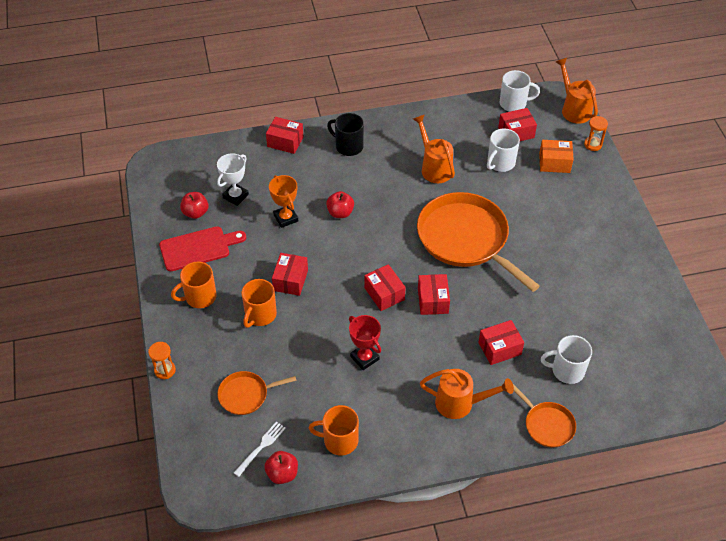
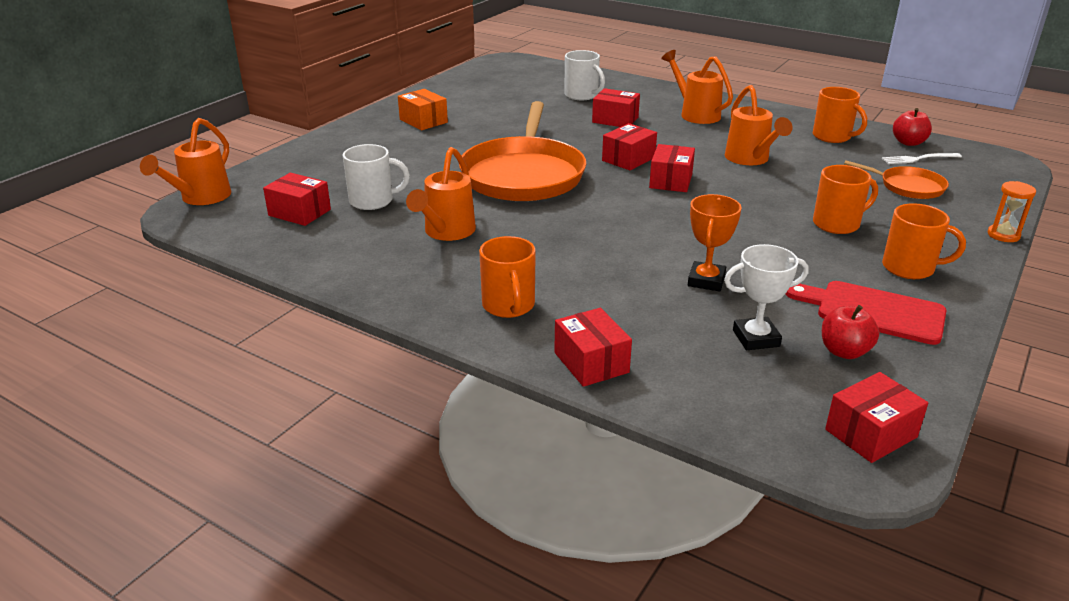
camera: 135 degrees left, 20 degrees down
(290, 280) = (768, 231): red box -> red box (871, 433)
(340, 213) = (626, 252): red apple -> none
(348, 146) = (508, 306): black mug -> orange mug
(364, 358) = (750, 159): red trophy -> orange watering can
(514, 103) = (237, 234): white mug -> none
(547, 425) = (642, 87): orange pan -> none
(554, 163) = (325, 176): orange box -> orange box (423, 121)
(593, 144) = (261, 169): orange hourglass -> none

